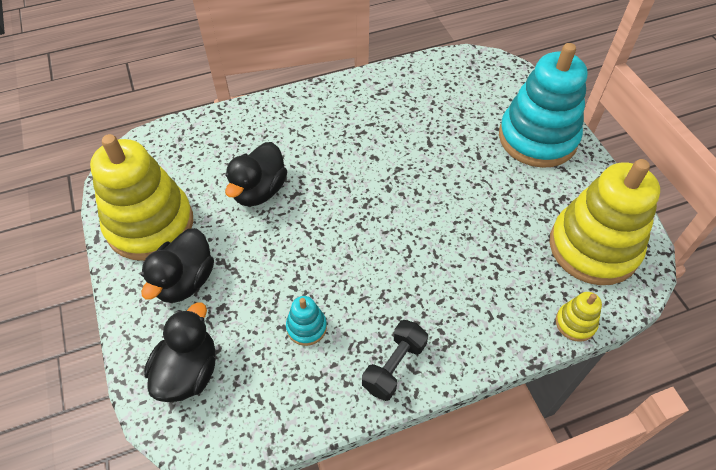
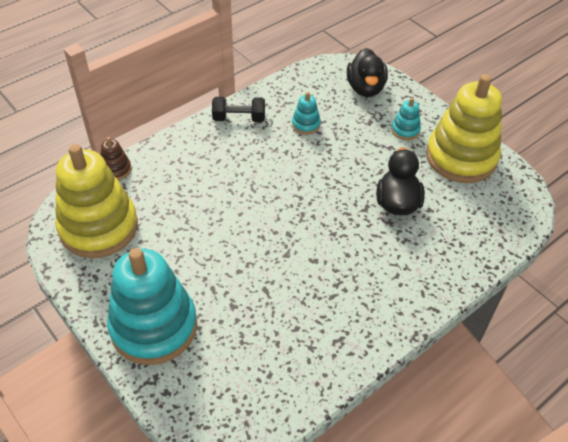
camera: 160 degrees right, 5 degrees down
(185, 281) = (405, 130): black duck -> turquoise stacking toy
(394, 366) = (239, 118): black dumbbell -> black dumbbell turned 75 degrees clockwise
(575, 323) = (116, 169): yellow stacking toy -> brown stacking toy

